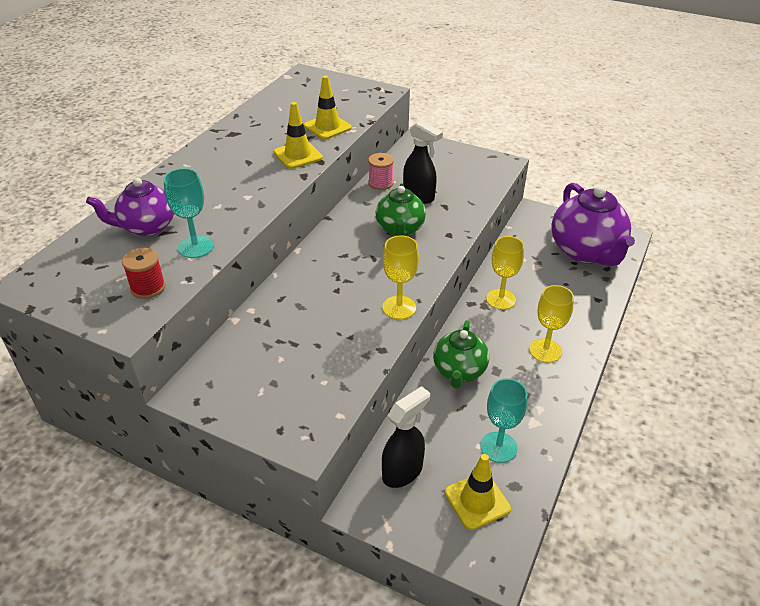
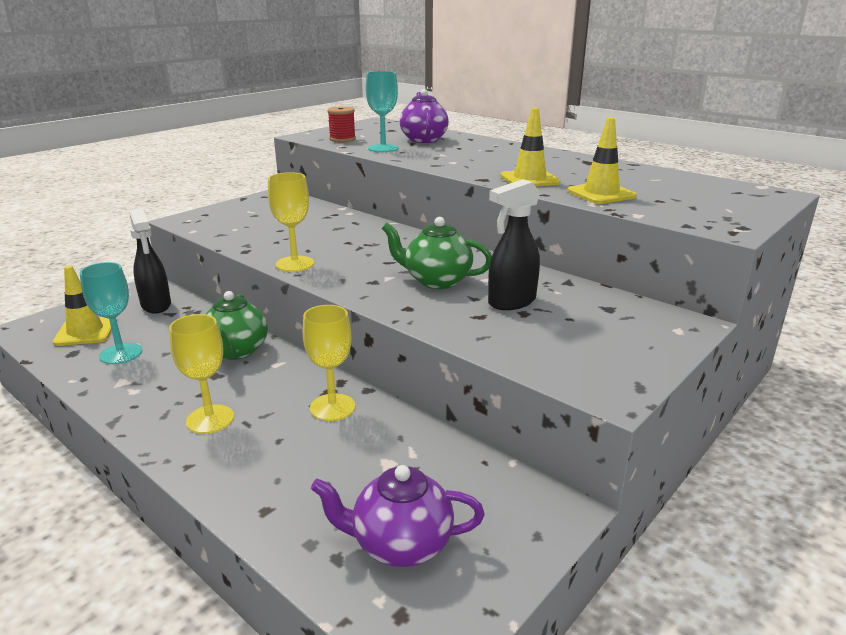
camera: 105 degrees right, 15 degrees down
(380, 183) = (553, 282): pink spool -> none
(459, 372) = (236, 351): green teapot -> green teapot turned 120 degrees counterclockwise
(586, 252) = (400, 544): purple teapot -> purple teapot, size x0.61

